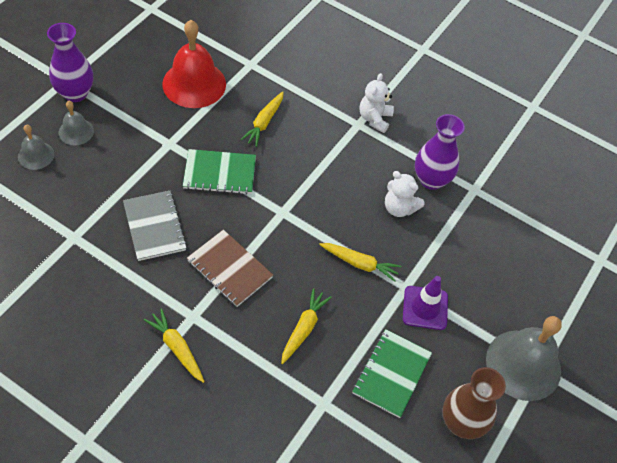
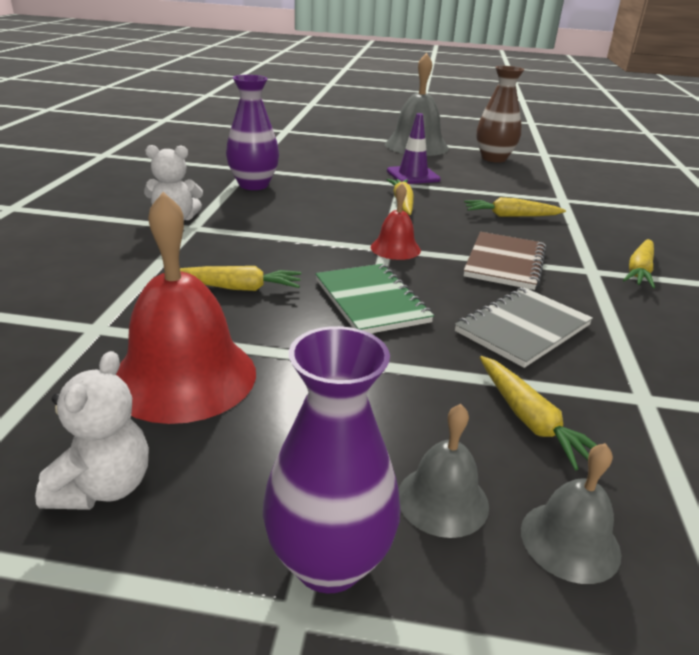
camera: 110 degrees left, 25 degrees down
(92, 183) = (530, 420): none -> yellow carrot
(279, 217) = (395, 248): none -> red bell
(391, 374) = (494, 180): green notebook -> none
(399, 208) = (308, 194): white teddy bear -> white teddy bear (103, 487)

